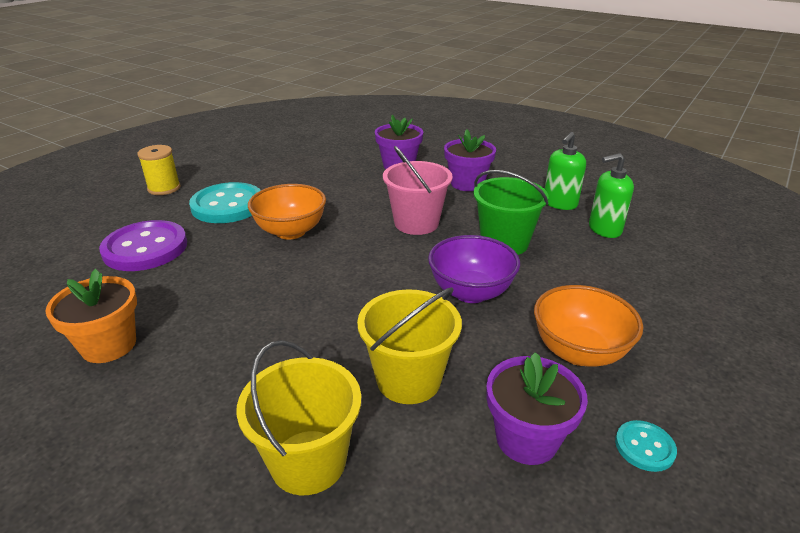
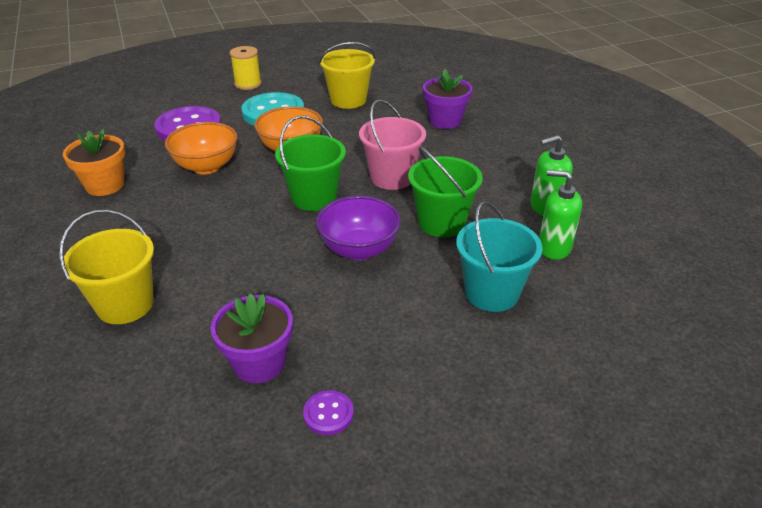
camera: 35 degrees right, 5 degrees up
(370, 265) = (314, 198): none -> green bucket
(408, 379) = (237, 288): yellow bucket -> yellow bucket (348, 100)
(467, 183) = (483, 158): purple flower pot -> none
(578, 351) = (377, 330): orange bowl -> orange bowl (206, 167)
(613, 280) = (491, 293): none -> turquoise bucket
(644, 447) = (328, 414): turquoise button -> purple button

